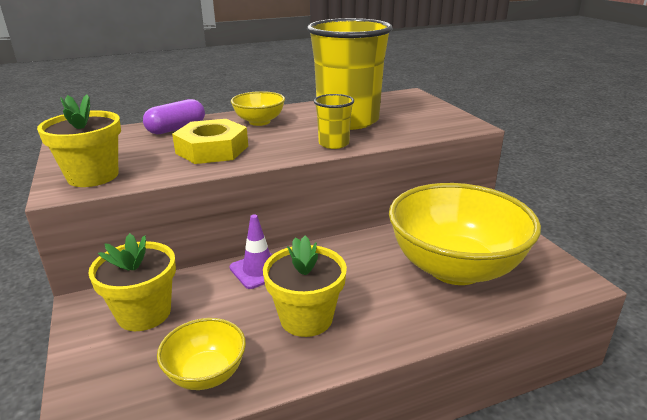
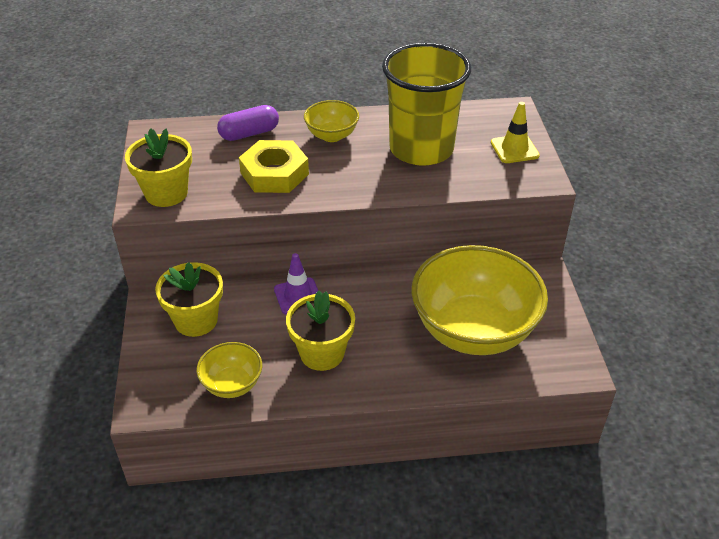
camera: 15 degrees right, 15 degrees up
(333, 144) = (390, 185): yellow cup -> none
(429, 112) = (514, 149): none -> yellow traffic cone

